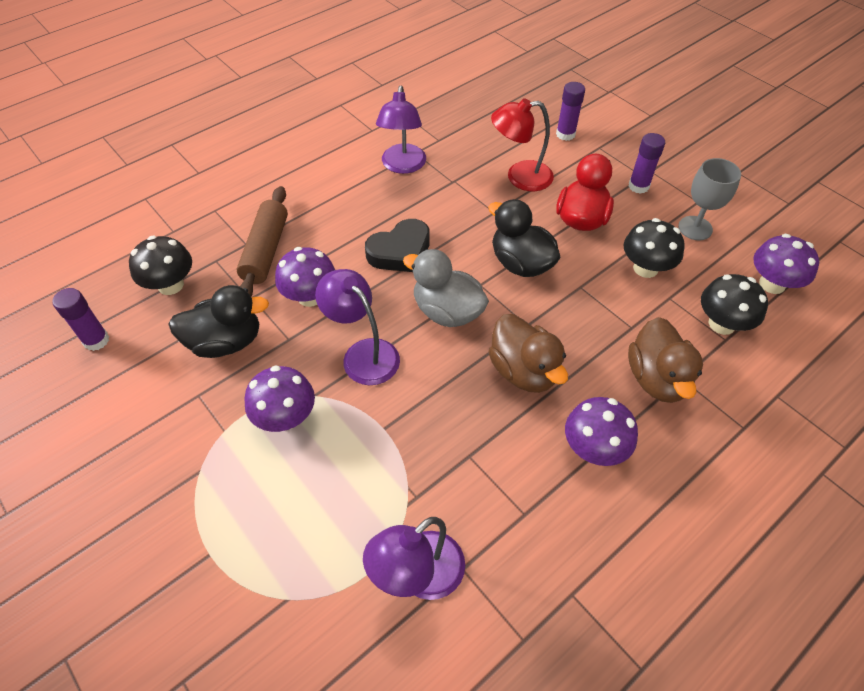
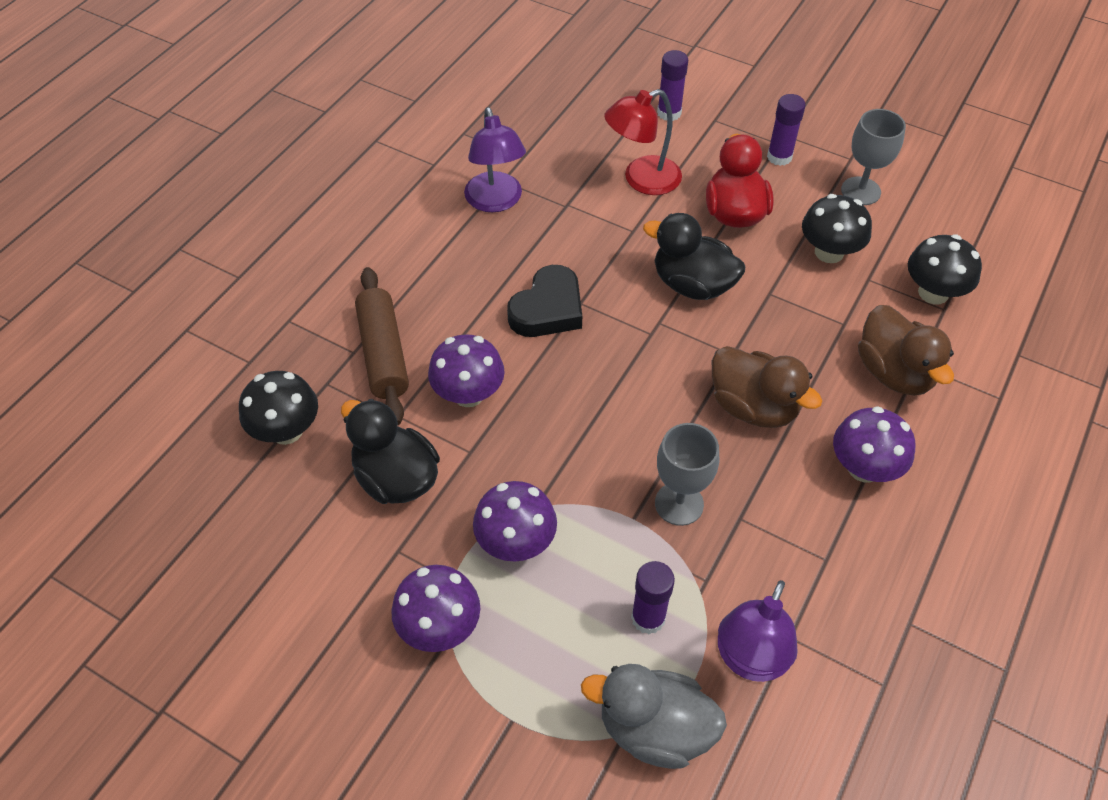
camera: 20 degrees left, 0 degrees up
(96, 340) = (230, 526): purple glue stick -> purple glue stick (648, 618)
(226, 342) = (396, 478): black duck -> black duck turned 105 degrees counterclockwise
(363, 354) = (567, 442): purple lamp -> none
(425, 428) = (679, 504): none -> grey goblet
(447, 311) = (637, 365): grey duck -> grey duck (654, 729)
(772, 284) = (965, 233): purple mushroom -> purple mushroom (439, 627)

